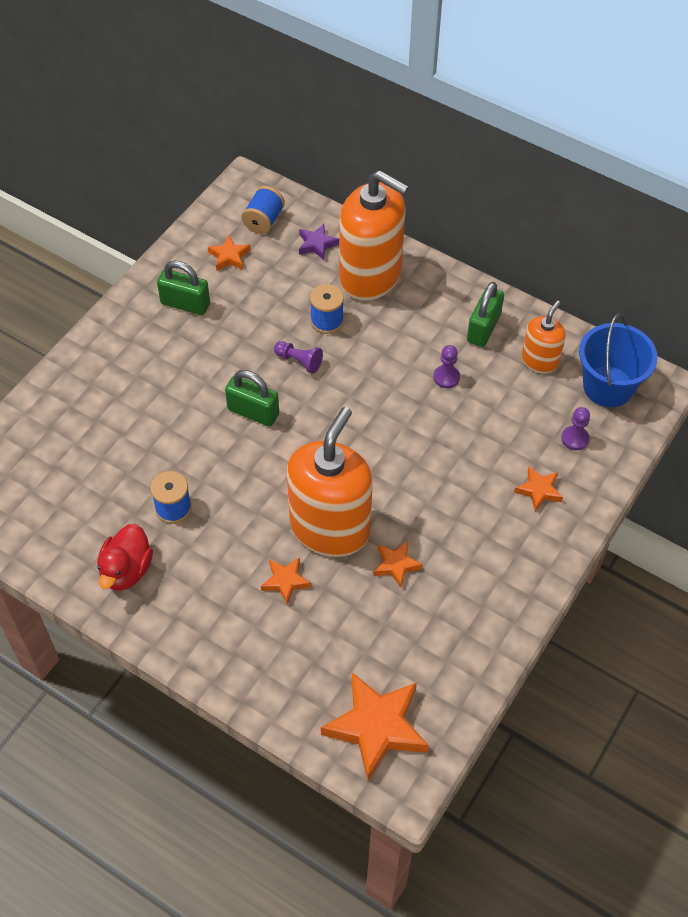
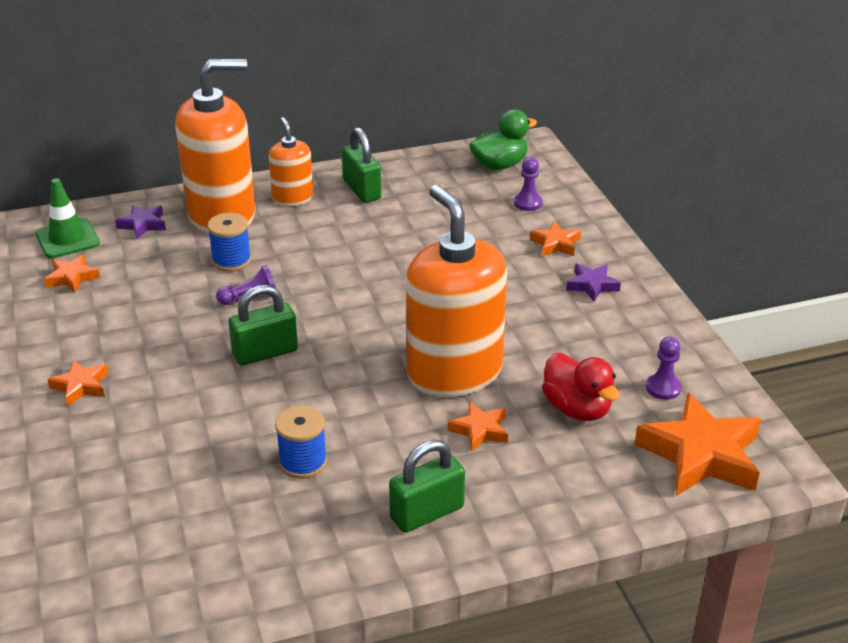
camera: 50 degrees left, 20 degrees down
(126, 570) = (334, 537): red duck -> red duck (577, 409)
(185, 304) = (80, 331): green padlock -> green padlock (427, 513)
(264, 220) = (67, 239): blue spool -> green traffic cone
(396, 565) = (540, 354): orange star -> orange star (81, 386)
(446, 377) = (383, 231): purple pawn -> purple pawn (663, 388)
(509, 546) = (592, 285): none -> purple star
(539, 361) = (432, 181): orange soap dispenser -> orange soap dispenser (292, 198)
(608, 386) = (499, 165): blue bucket -> green duck

